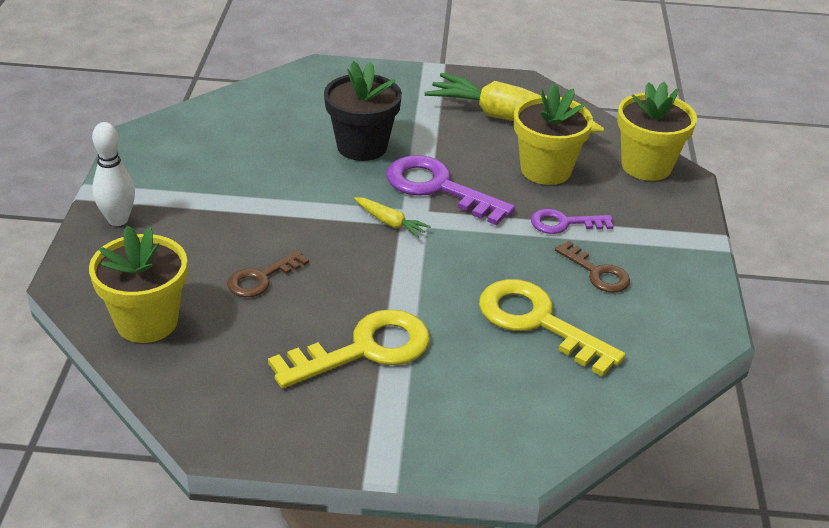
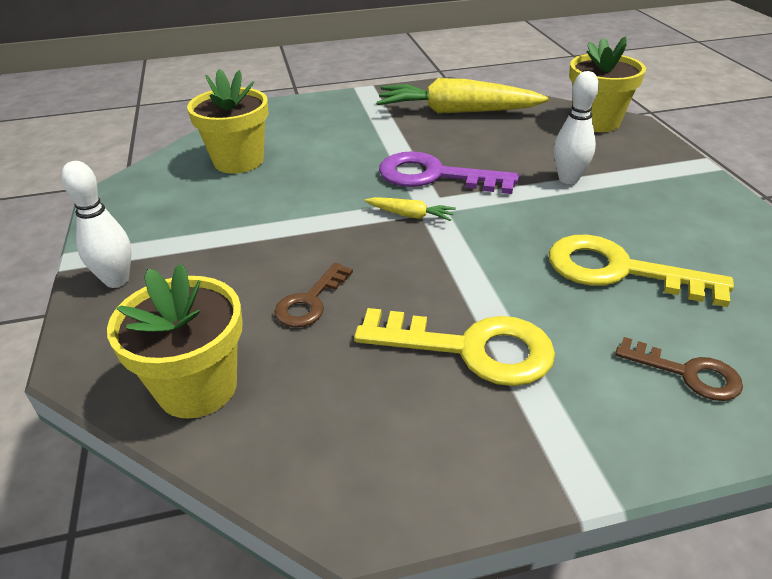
camera: 15 degrees left, 0 degrees up
(362, 146) = (341, 158): black flower pot -> none
(364, 350) = (469, 348): yellow key -> yellow key turned 60 degrees clockwise
(545, 170) = (517, 142): yellow flower pot -> yellow flower pot (238, 161)
(564, 223) = (568, 179): purple key -> white bowling pin
(597, 272) = (632, 212): brown key -> brown key (687, 373)

